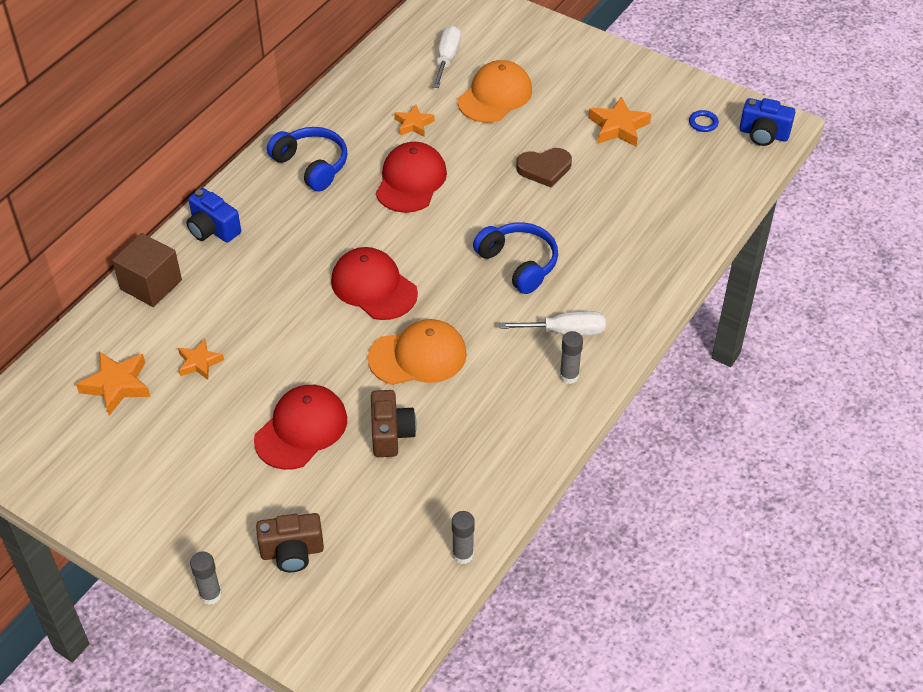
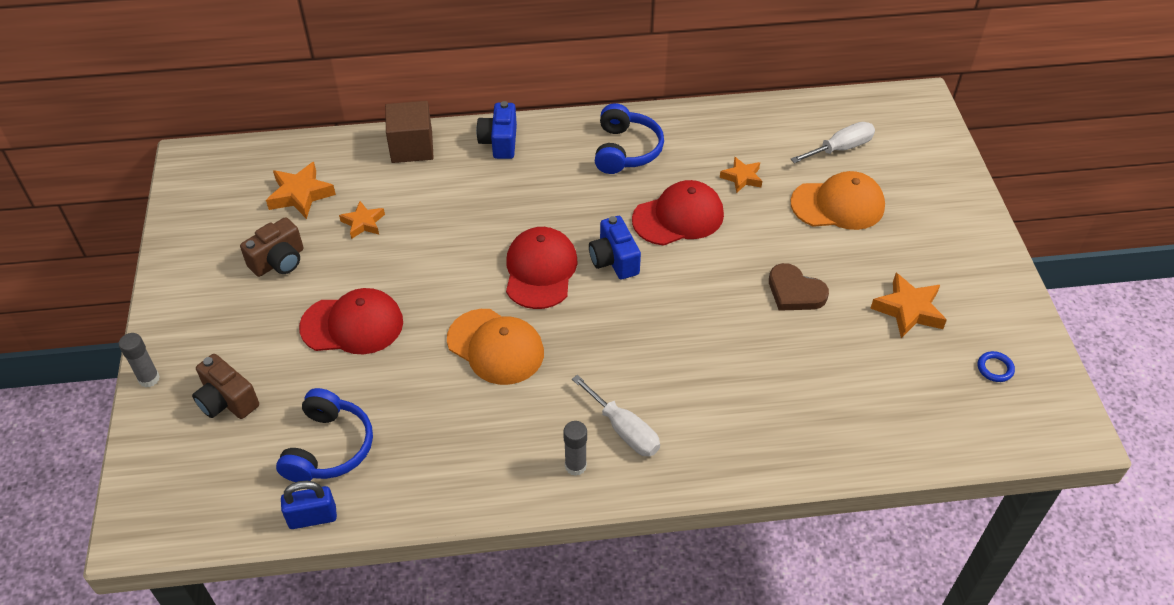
camera: 50 degrees right, 0 degrees up
(391, 434) = (398, 384): brown camera -> brown camera (279, 261)
(463, 554) = (312, 517): grey glue stick -> blue padlock
(518, 264) = (666, 346): blue headphones -> blue headphones (328, 447)
(763, 134) = (1042, 425): blue camera -> blue camera (614, 260)

